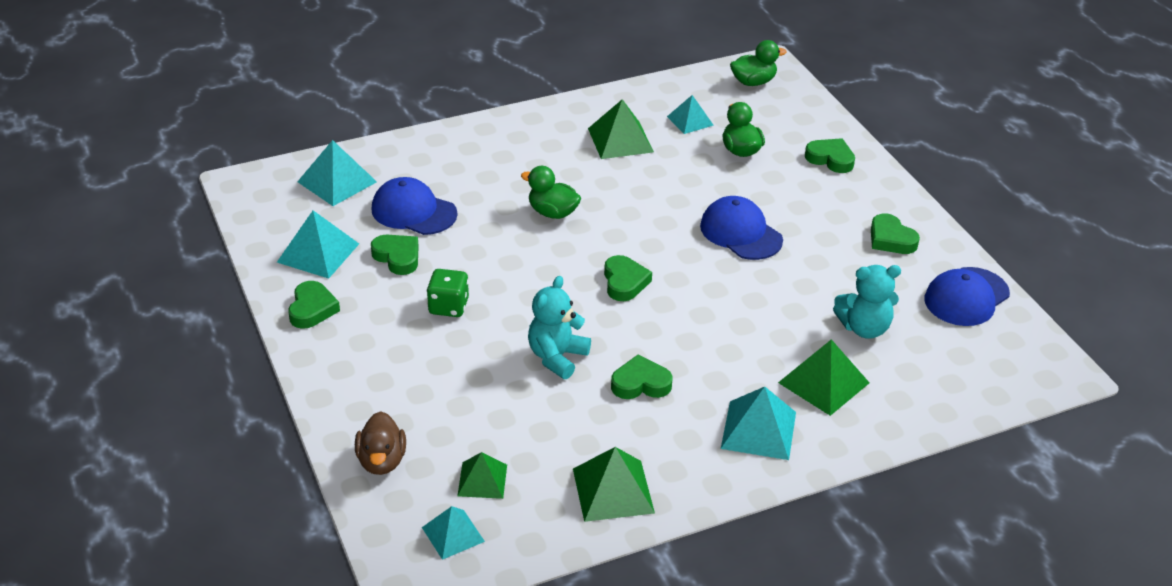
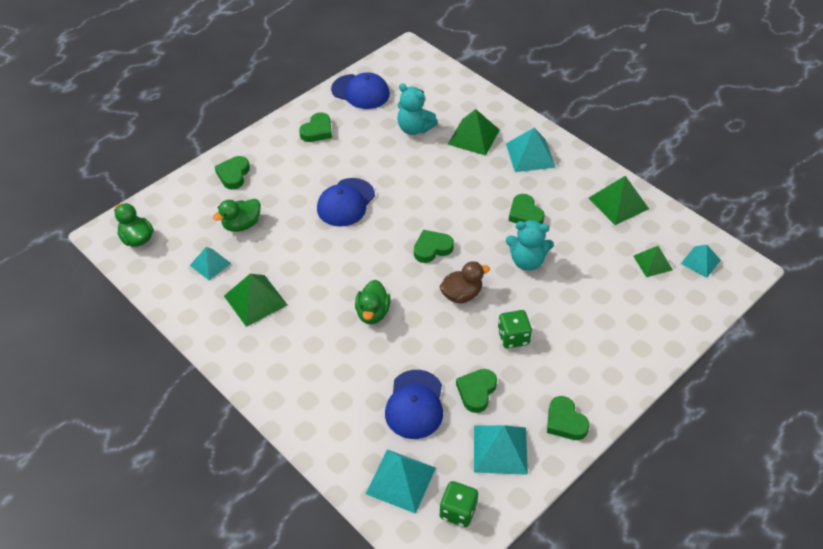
camera: 110 degrees left, 10 degrees up
(277, 207) = (458, 511): none -> green dice
(312, 309) = (565, 422): green heart -> green heart turned 105 degrees counterclockwise
(382, 461) = (674, 317): brown duck -> brown duck (461, 294)
(864, 328) = (414, 128): turquoise teddy bear -> turquoise teddy bear turned 150 degrees clockwise

